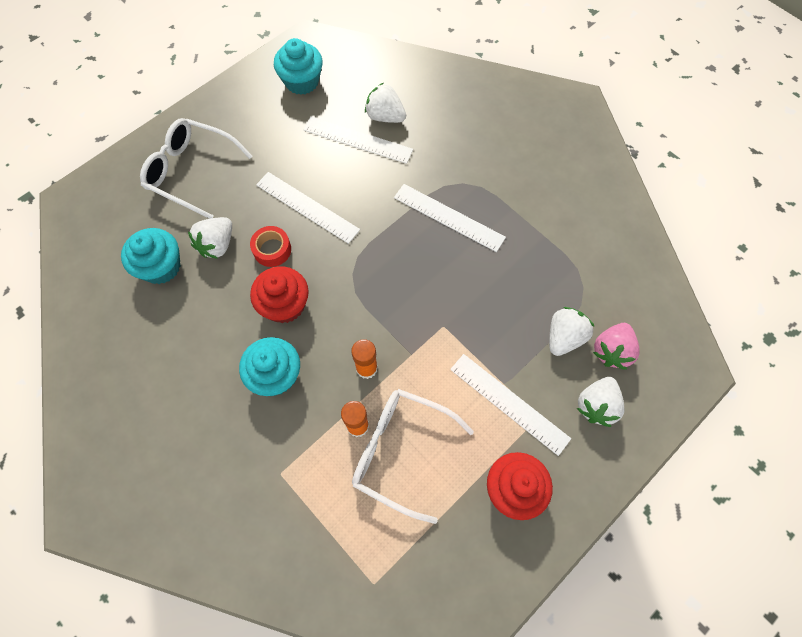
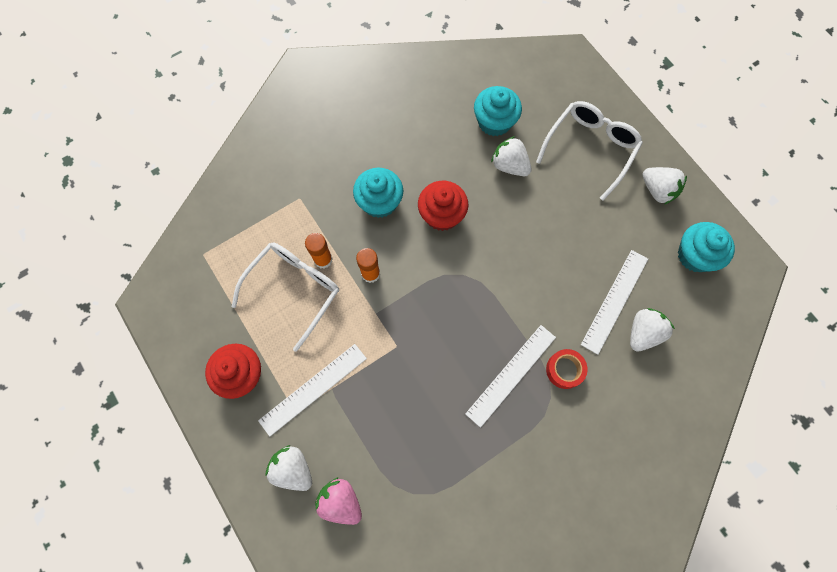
camera: 100 degrees right, 5 degrees up
(272, 250) = (498, 209): red tape -> red tape (564, 370)
(307, 207) = (539, 244): white ruler -> none
(564, 337) = (364, 457): white strawberry -> white strawberry (657, 190)

